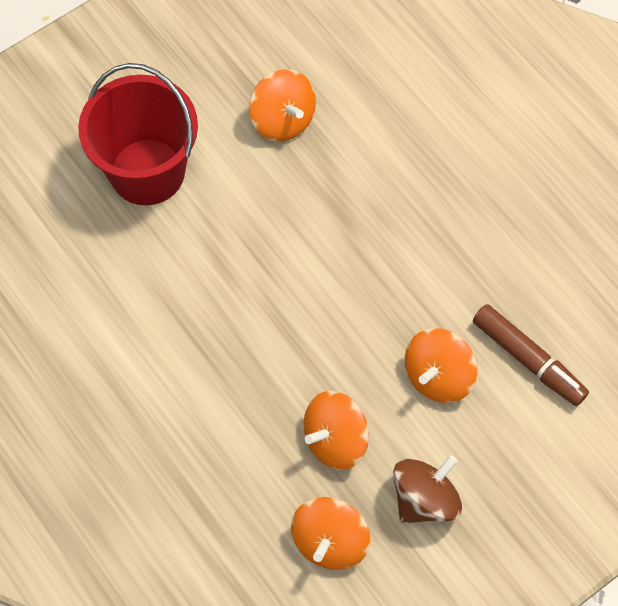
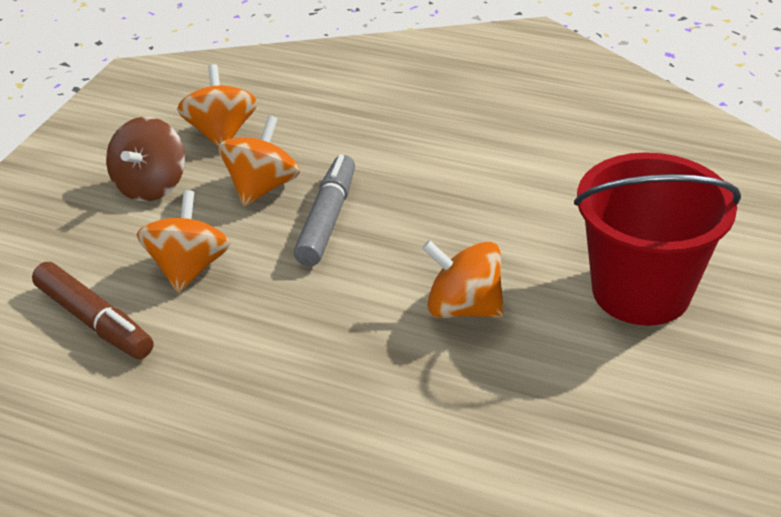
camera: 150 degrees right, 25 degrees down
(283, 120) = (548, 413): orange spinning top -> orange spinning top (463, 308)
(307, 369) = (327, 219): none -> grey marker
(528, 360) = (94, 321): brown marker -> brown marker turned 150 degrees counterclockwise

